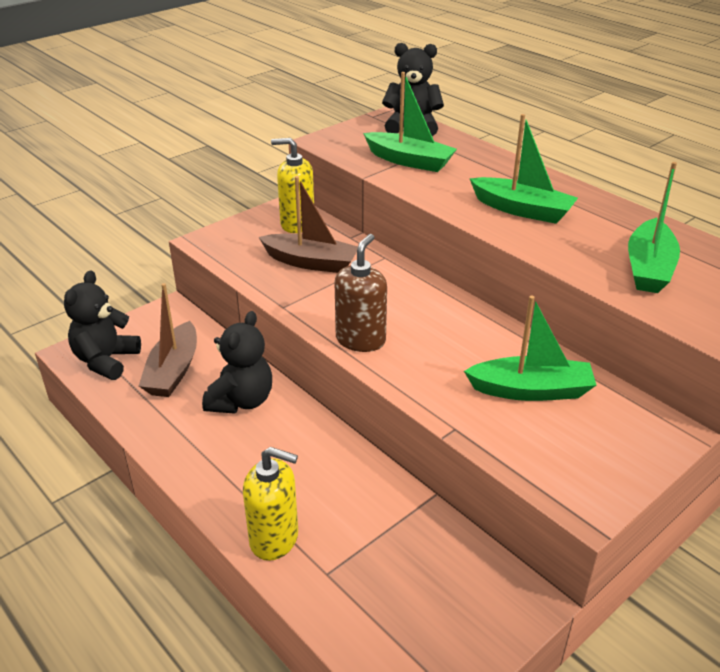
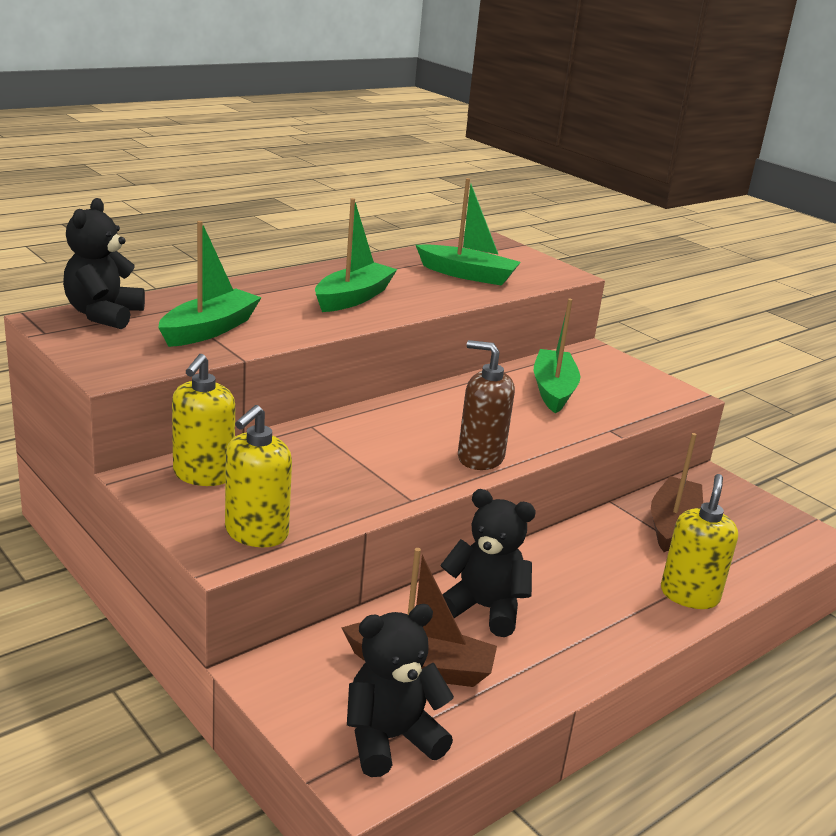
camera: 90 degrees left, 10 degrees down
(106, 360) = (390, 739): black teddy bear -> black teddy bear turned 135 degrees clockwise
(228, 249) = (256, 533): none -> yellow soap dispenser
(311, 262) = (311, 473): brown boat -> brown boat (672, 524)

